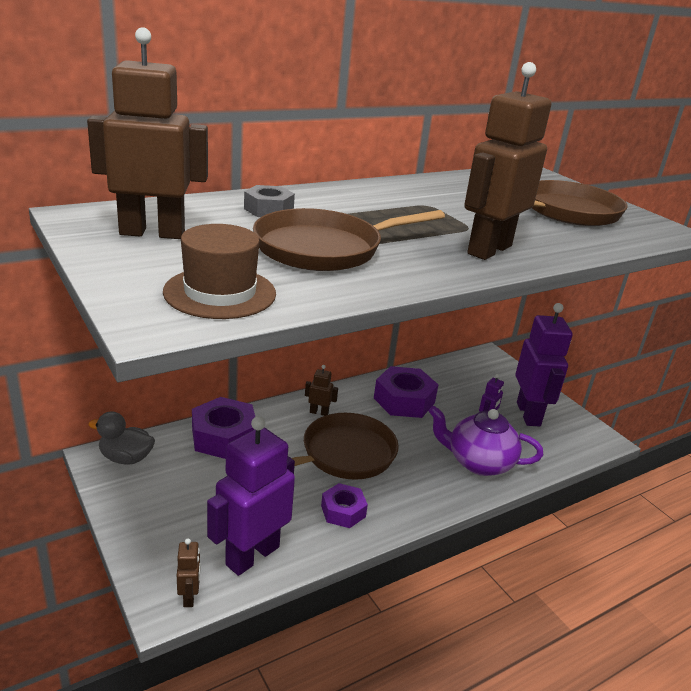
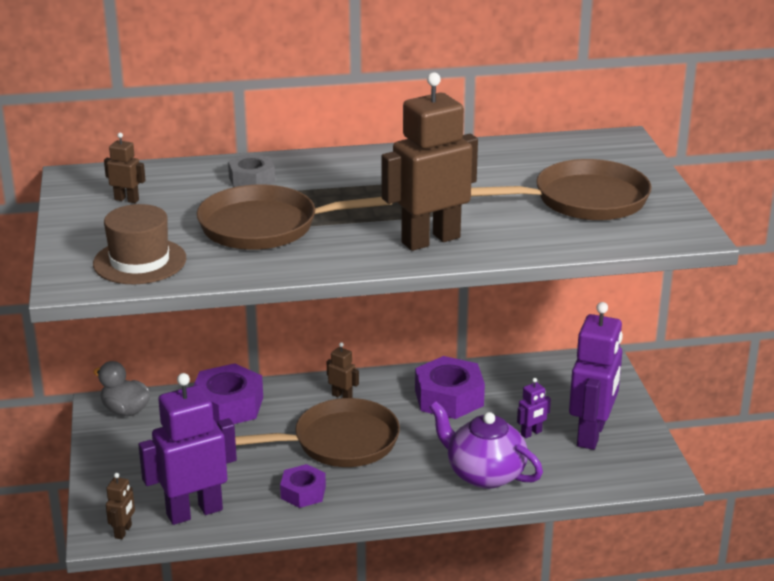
camera: 25 degrees right, 0 degrees up
(152, 233) = (127, 199): brown robot -> brown robot, size x0.43

